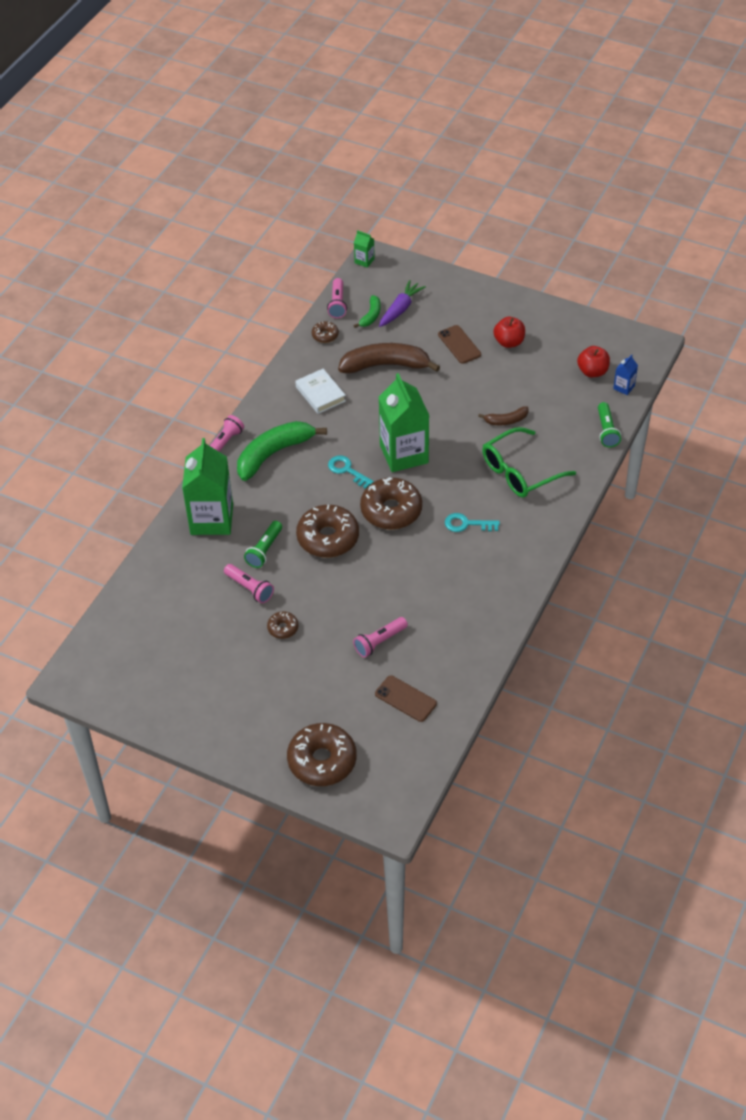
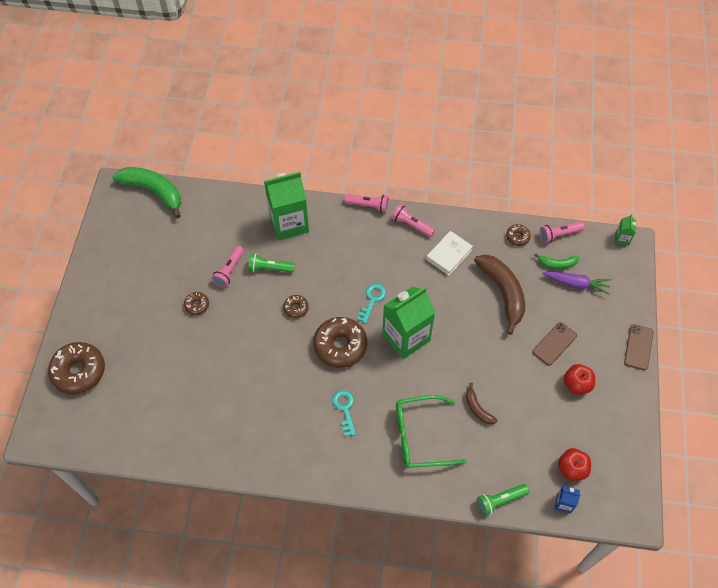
camera: 70 degrees right, 10 degrees up
(274, 454) = (370, 243): green banana -> green banana (153, 191)
(328, 538) = (296, 308): brown donut -> brown donut, size x0.48
(379, 642) = (201, 378): pink flashlight -> pink flashlight (411, 225)
(405, 699) = (149, 414): brown phone -> brown phone (638, 347)
(520, 472) = (420, 436): green glasses -> green glasses turned 45 degrees counterclockwise

